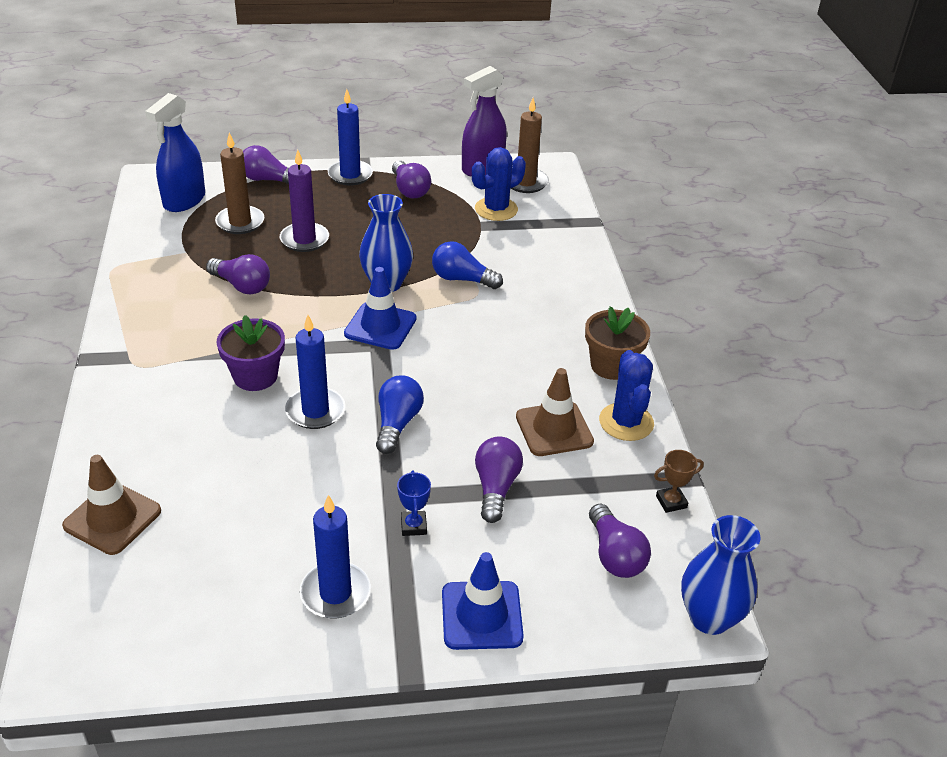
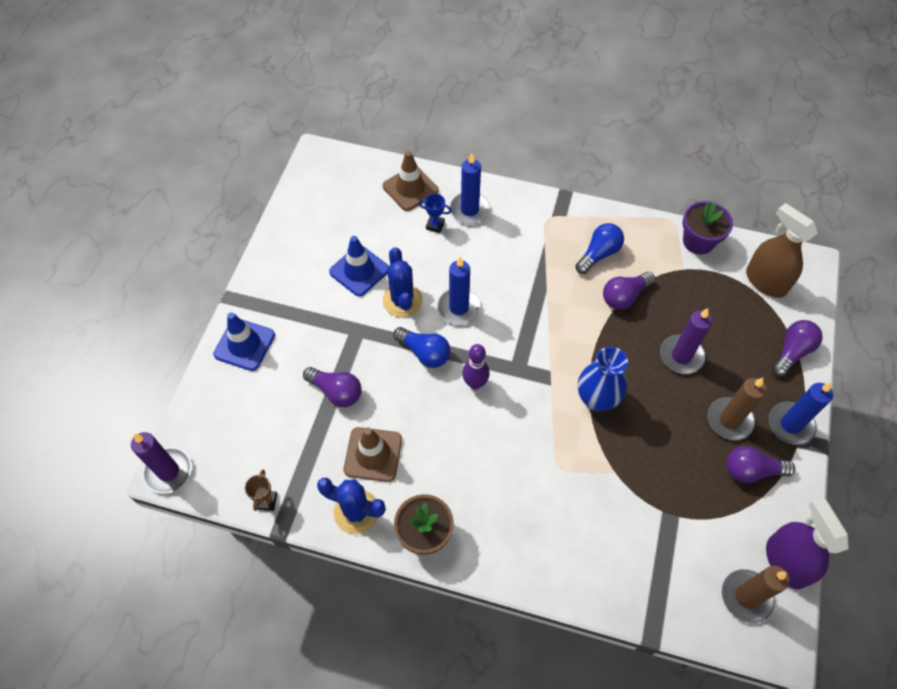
camera: 115 degrees right, 20 degrees up
(184, 200) = (765, 281): blue spray bottle -> brown spray bottle
(240, 222) = (720, 315): brown candle -> brown candle (729, 420)
(255, 376) = (510, 281): purple flower pot -> purple flower pot (698, 241)
(335, 593) = (300, 278): blue candle -> blue candle (469, 210)
(380, 326) = (539, 377): blue traffic cone -> blue traffic cone (359, 271)
(413, 526) = (329, 332): blue trophy -> blue trophy (435, 225)
(416, 372) = (475, 383): none -> purple bowling pin
(462, 279) = (585, 462): blue light bulb -> blue light bulb (599, 254)
(496, 209) = (697, 541): blue cactus -> blue cactus (402, 300)
(615, 555) = (244, 439): purple light bulb -> none
(709, 618) = (168, 471): blue vase -> purple candle

